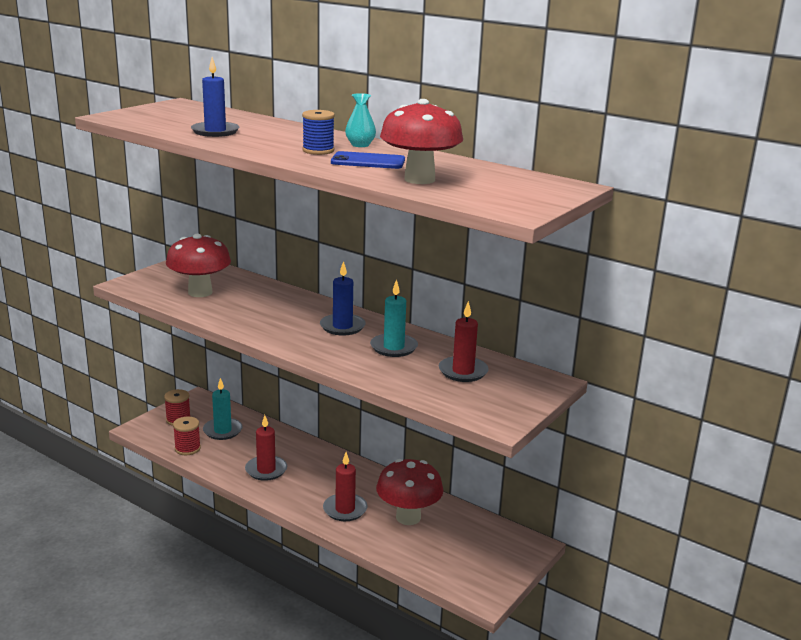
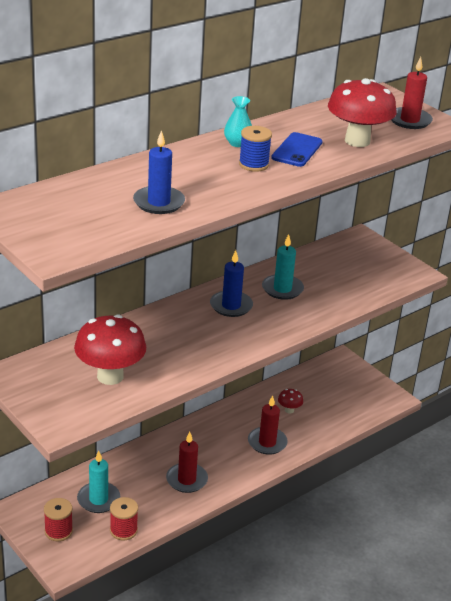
camera: 75 degrees left, 10 degrees up
(408, 517) = (289, 410): red mushroom -> red mushroom, size x0.45
(463, 371) = (335, 268): red candle -> red candle (409, 120)

